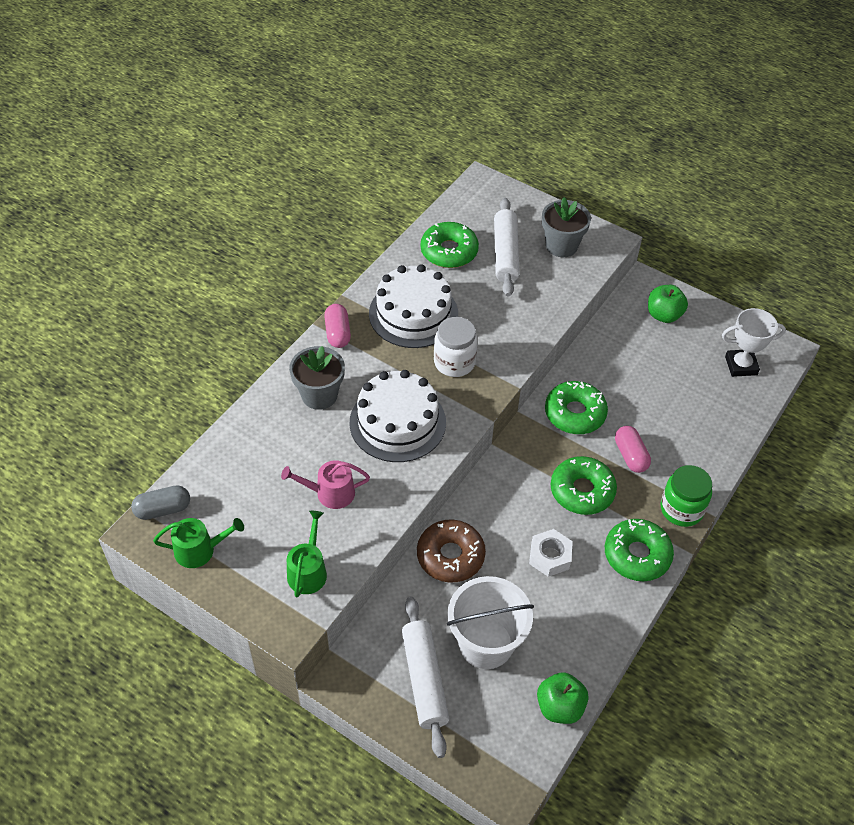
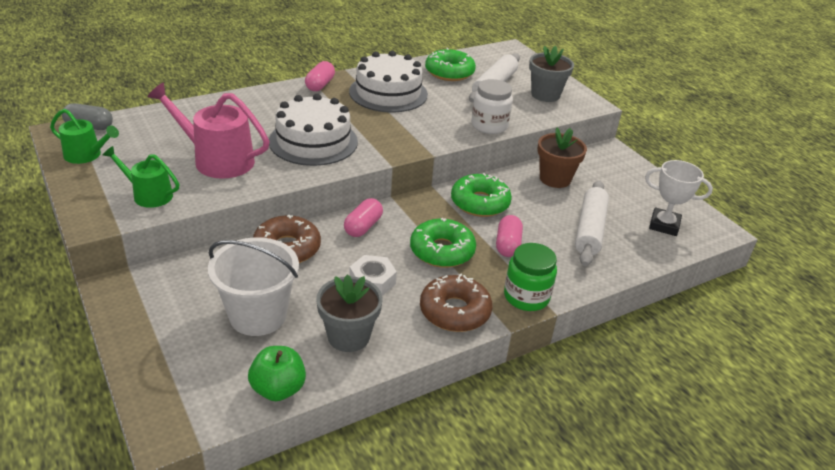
camera: 25 degrees right, 15 degrees down
(308, 571) = (148, 195): green watering can -> green watering can turned 105 degrees counterclockwise
(319, 395) = (270, 109): grey flower pot -> grey flower pot (348, 336)
(330, 493) = (217, 160): pink watering can -> pink watering can, size x1.66
(424, 680) = (180, 317): white rolling pin -> white rolling pin (589, 230)
(454, 362) = (393, 126): white jar -> white jar (489, 125)
(496, 496) = (363, 227): none -> pink capsule
(619, 348) = (555, 179): none -> brown flower pot
(637, 555) = (455, 311): green donut -> brown donut
(663, 315) = (613, 173): green apple -> none

